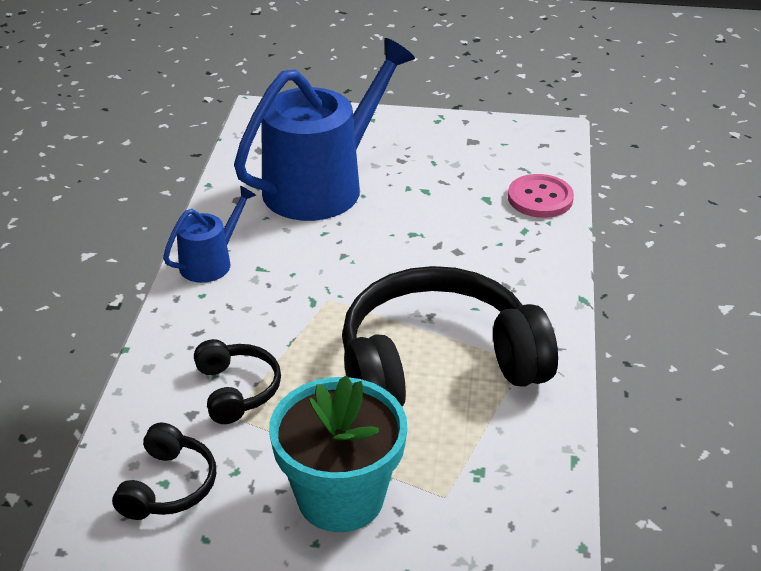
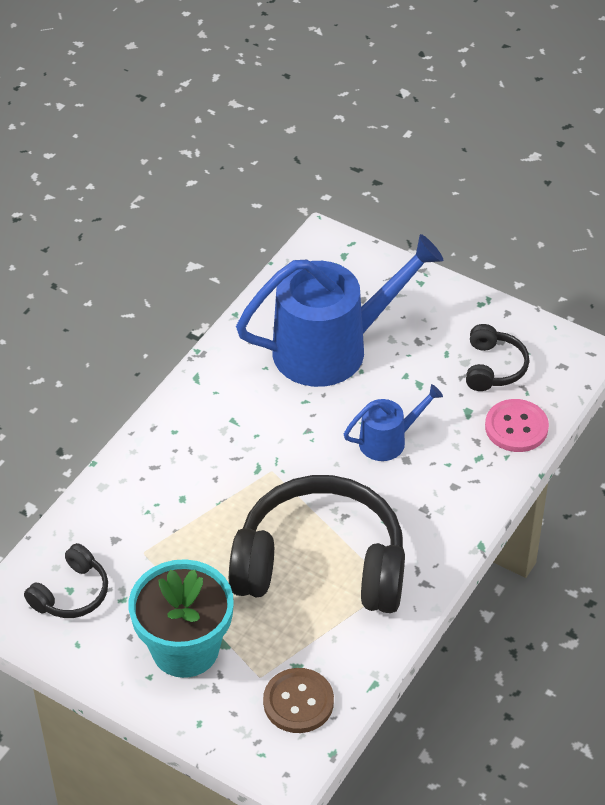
camera: 25 degrees right, 10 degrees up
(210, 262) = (196, 401): blue watering can -> blue watering can (388, 441)
(237, 390) = (157, 531): black headphones -> black headphones (493, 367)
(506, 507) = (298, 702): none -> brown button

